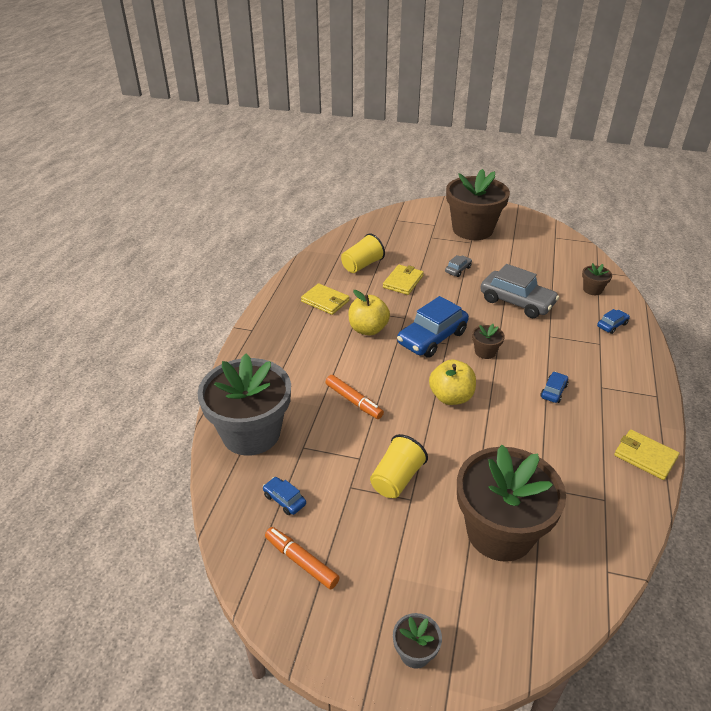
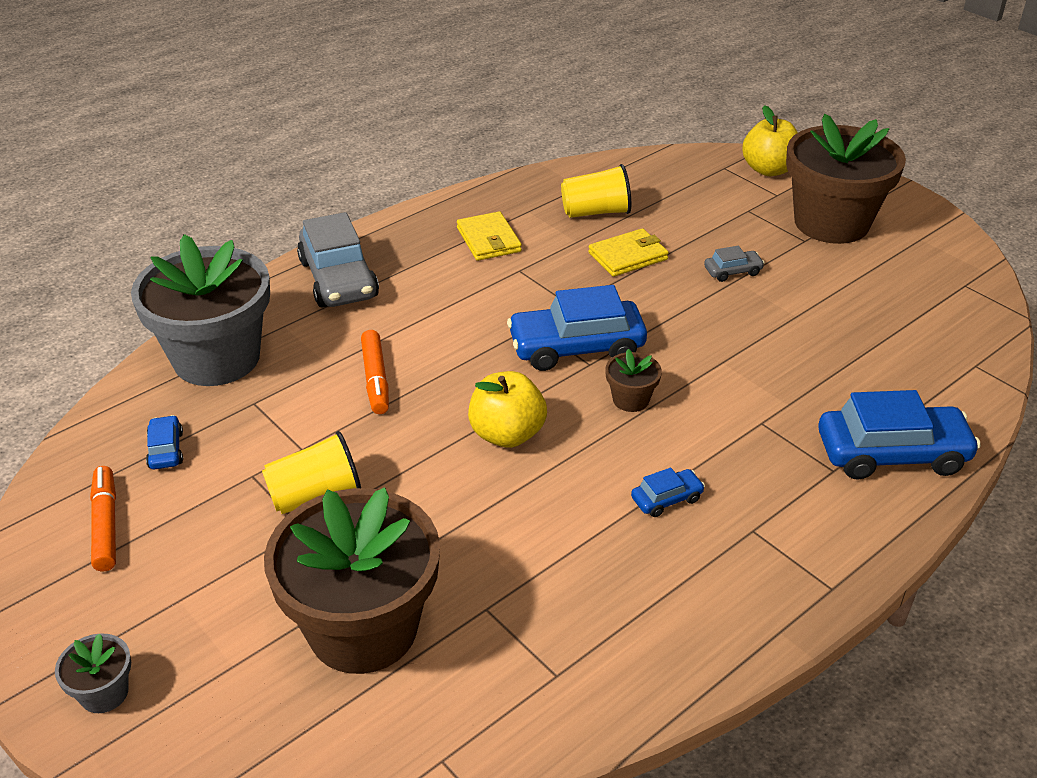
camera: 35 degrees right, 0 degrees up
(368, 329) = (502, 299): yellow apple -> yellow apple (769, 170)
(517, 302) = (770, 353): grey car -> grey car (339, 279)
(592, 289) = (928, 388): brown flower pot -> none
(612, 325) = (892, 454): blue car -> blue car, size x2.15
(645, 456) = (695, 656): yellow wallet -> none

